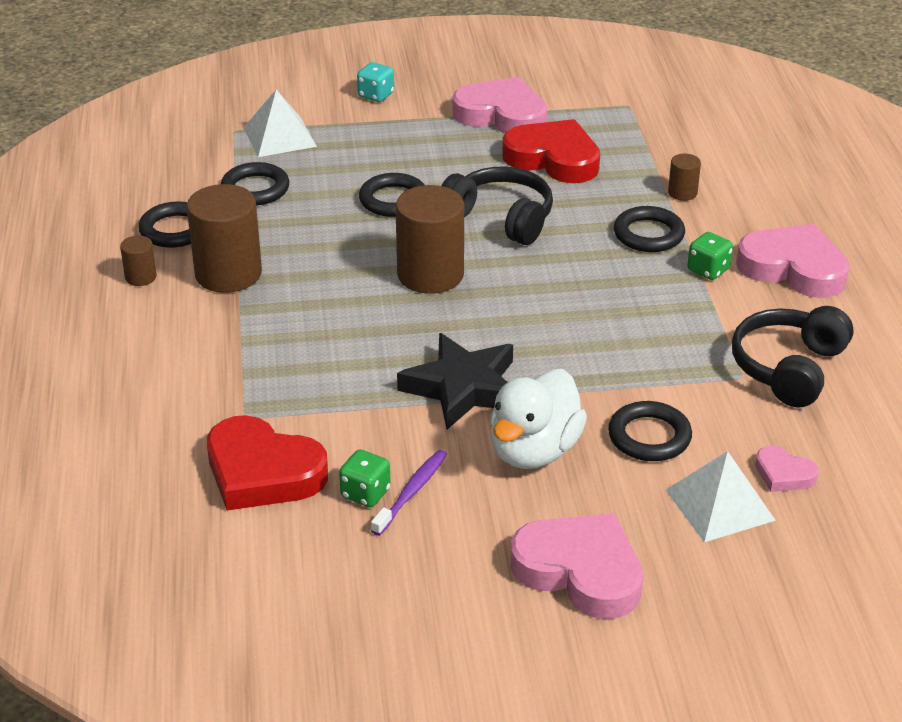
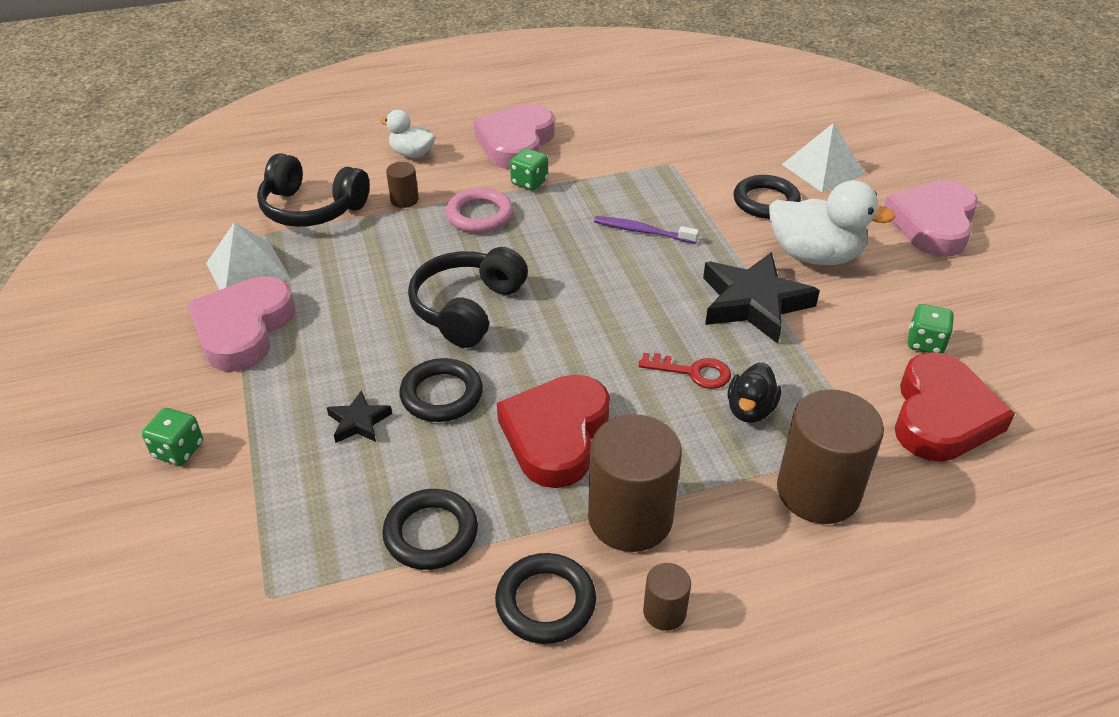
camera: 100 degrees left, 5 degrees up
(280, 137) = (289, 535): white pyramid -> white pyramid (248, 270)
(316, 355) = (750, 410): none -> black duck
(375, 331) = (692, 372): none -> red key
(376, 95) = (178, 450): turquoise dice -> green dice
(377, 163) = (359, 422): none -> black star
(411, 492) = (906, 316): purple toothbrush -> purple toothbrush (642, 231)
(430, 275) = (583, 346): brown cylinder -> brown cylinder (818, 492)
(553, 159) = (343, 282): red heart -> red heart (556, 435)
(648, 234) = (479, 215): black ring -> pink ring
(772, 200) = (412, 153): none -> white duck
(783, 474) = (775, 145): pink heart -> none
(789, 368) = (652, 144): black headphones -> black headphones (312, 208)

